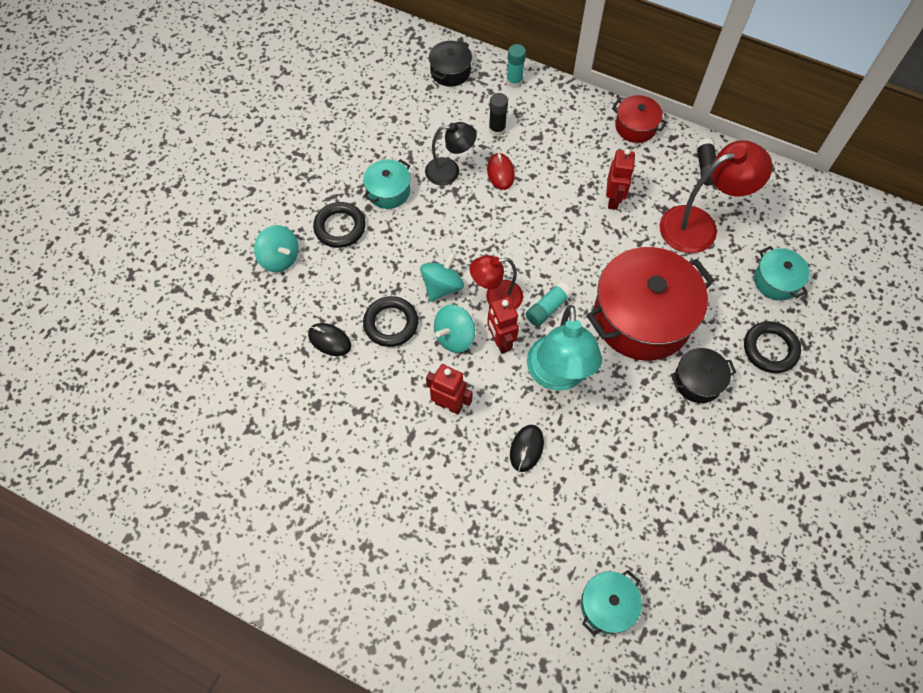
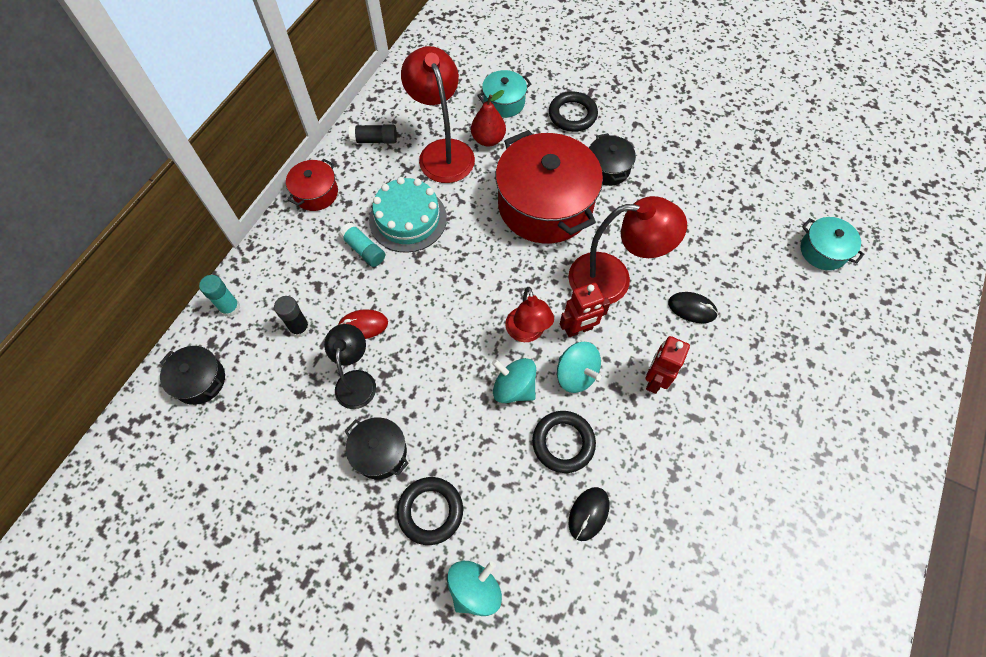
camera: 90 degrees left, 0 degrees up
(388, 191) = (380, 452): turquoise pot -> black pot
(547, 308) = (538, 284): turquoise glue stick -> turquoise glue stick (364, 250)
(557, 376) = (613, 279): turquoise lamp -> red lamp
(613, 199) = (408, 219): red robot -> turquoise cake
(721, 266) = (488, 139): none -> red pear

